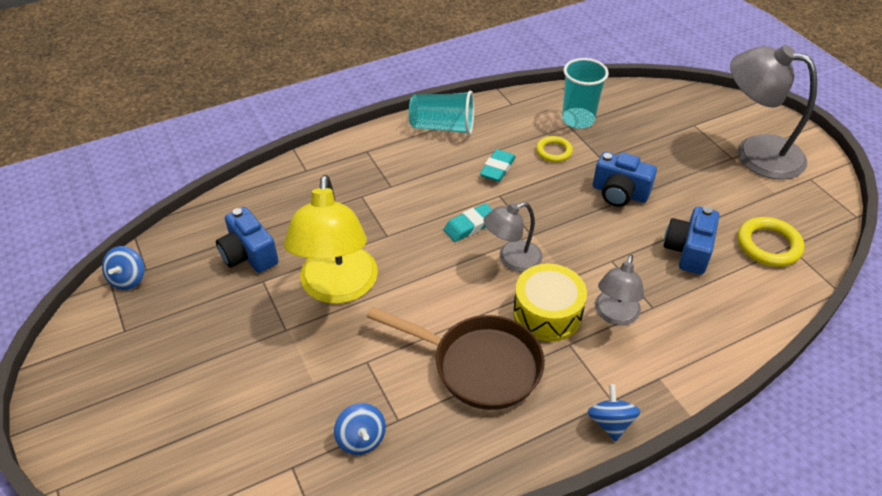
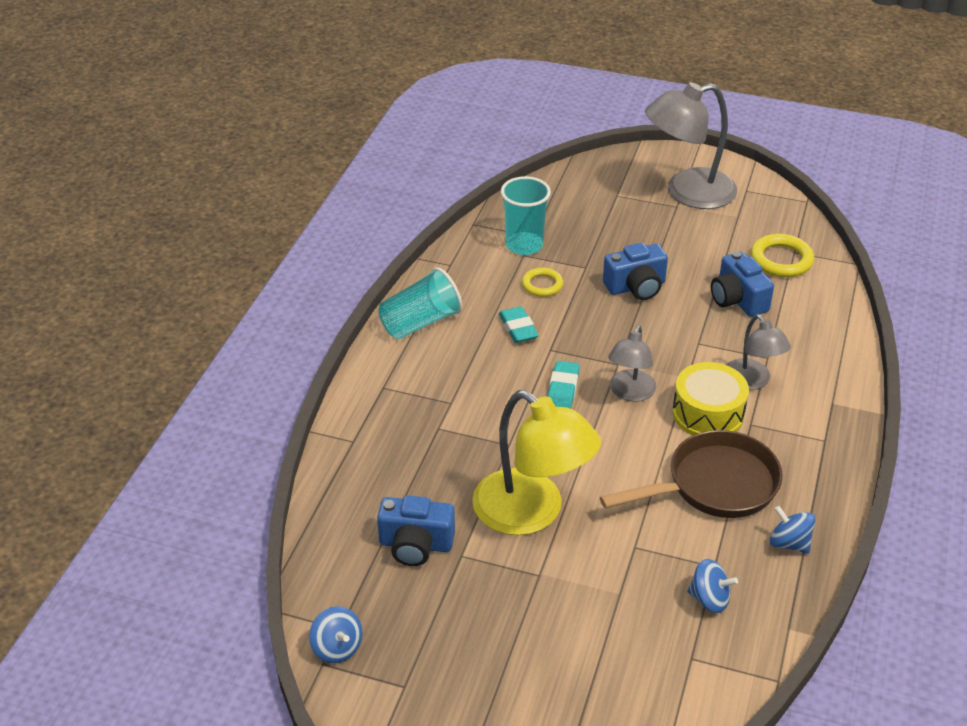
camera: 45 degrees left, 5 degrees down
(610, 422) = (842, 455): blue spinning top -> blue spinning top (789, 543)

